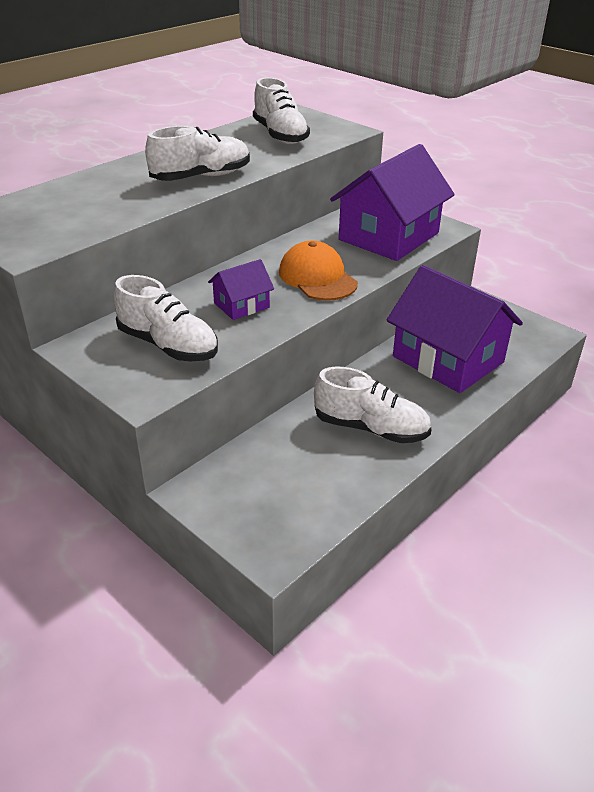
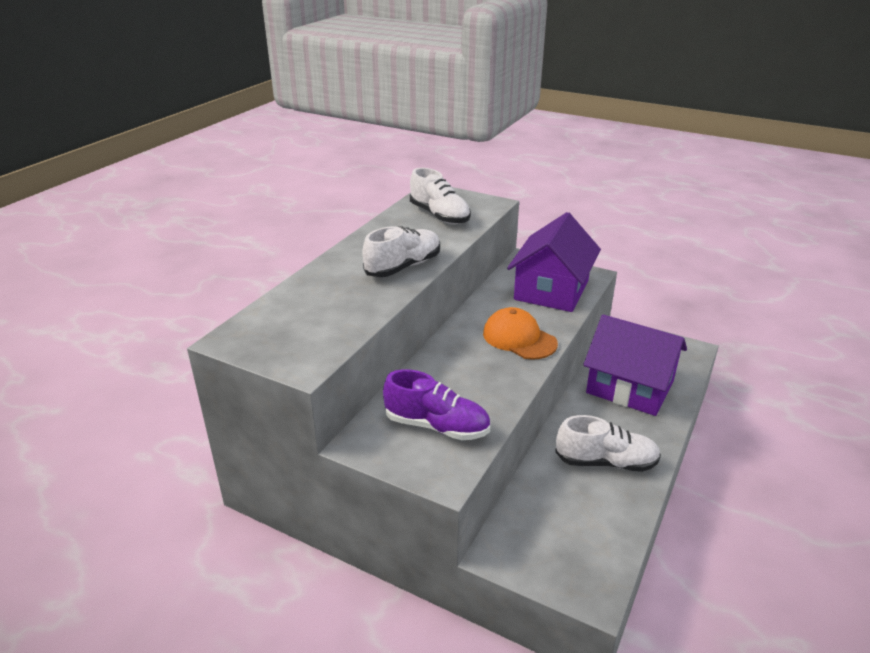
camera: 15 degrees left, 5 degrees down
(168, 345) = (437, 426): white shoe -> purple shoe
(241, 305) = (474, 376): purple house -> none

